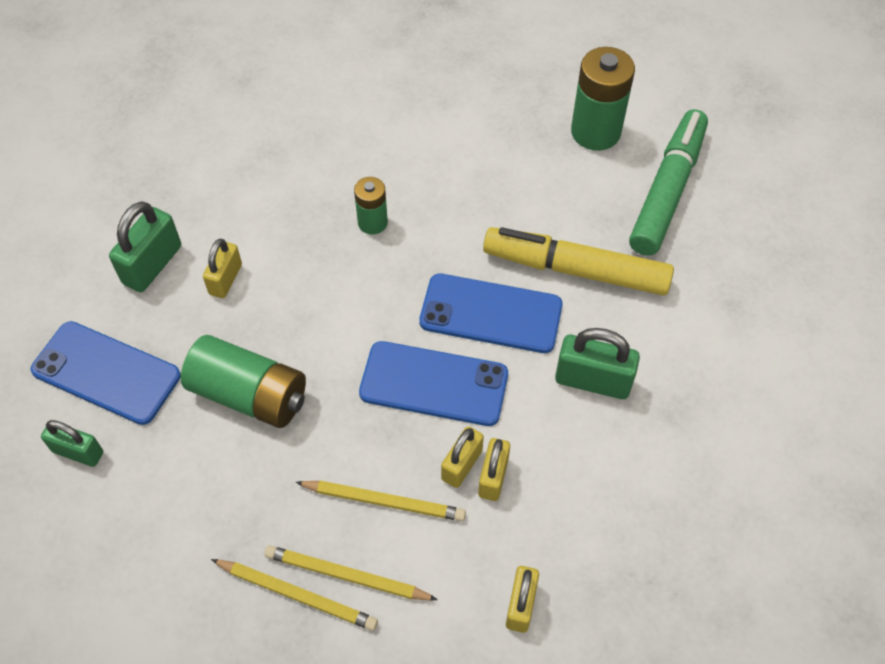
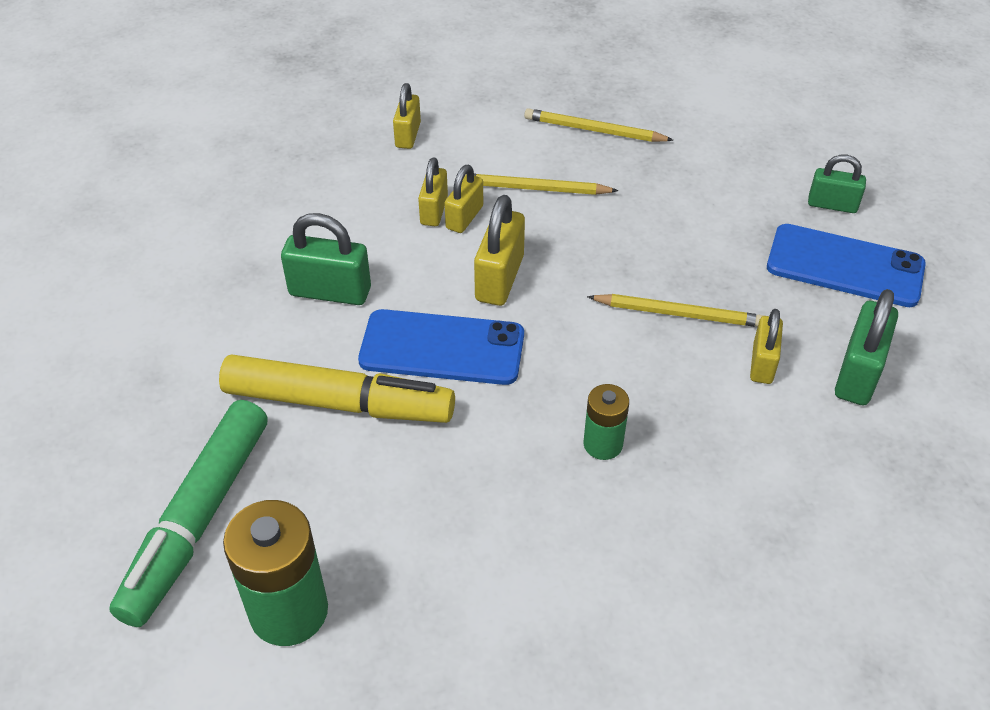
camera: 175 degrees right, 10 degrees down
(249, 395) = (688, 257): green battery -> none
(347, 576) = (555, 143): yellow pencil -> yellow pencil (678, 314)
(434, 383) = (499, 278): blue phone -> yellow padlock

